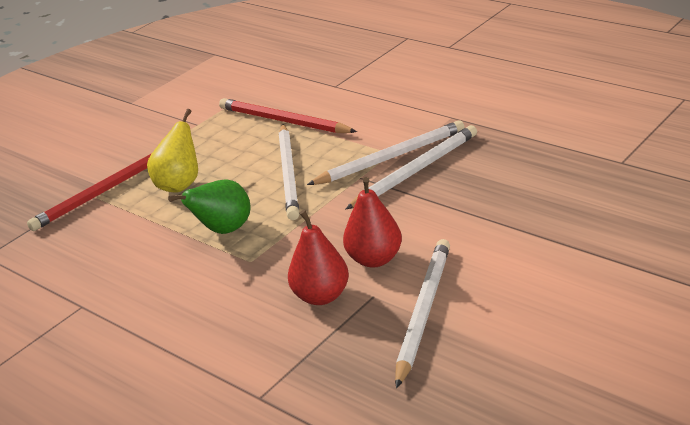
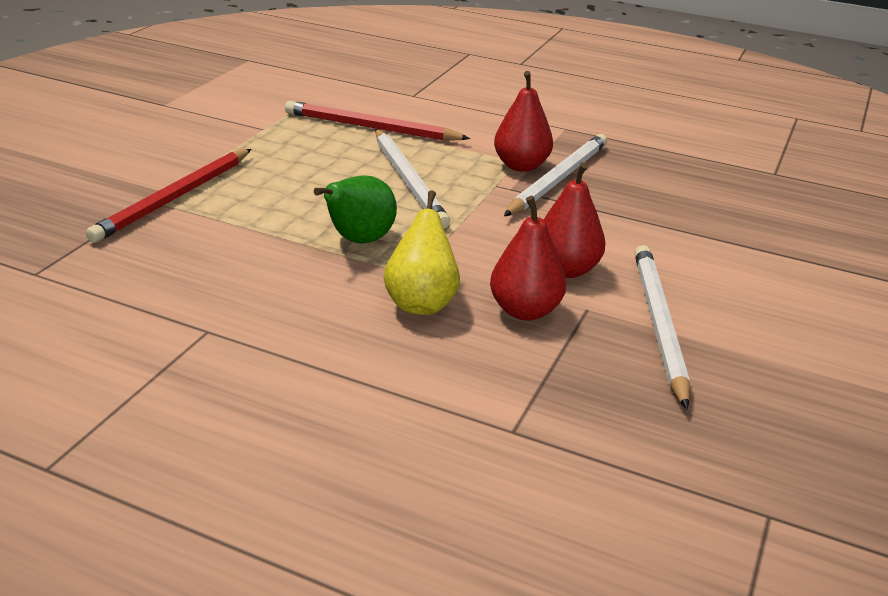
camera: 20 degrees left, 0 degrees up
(180, 185) = (274, 191): yellow pear -> yellow pear (421, 303)
(391, 157) = (521, 166): white pencil -> red pear

